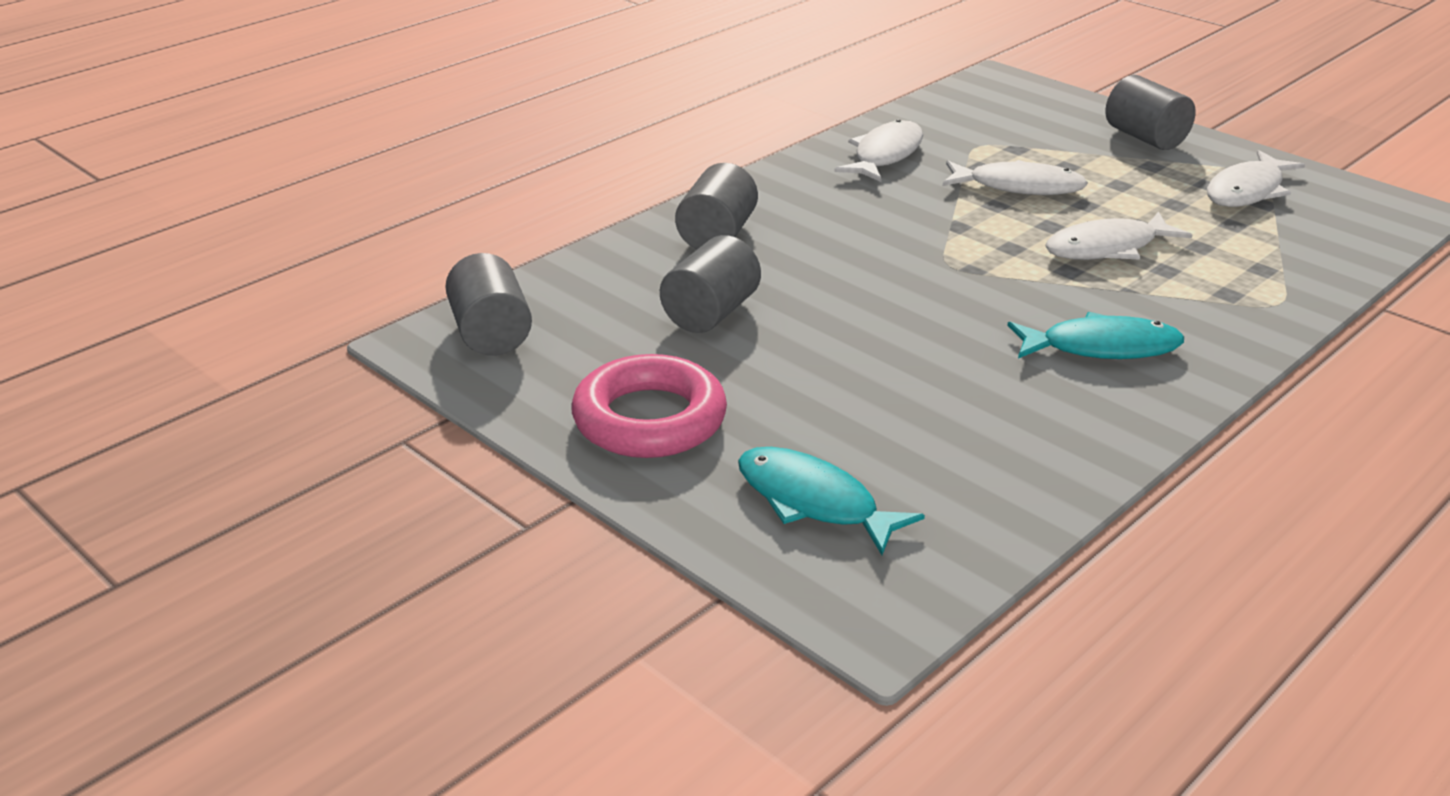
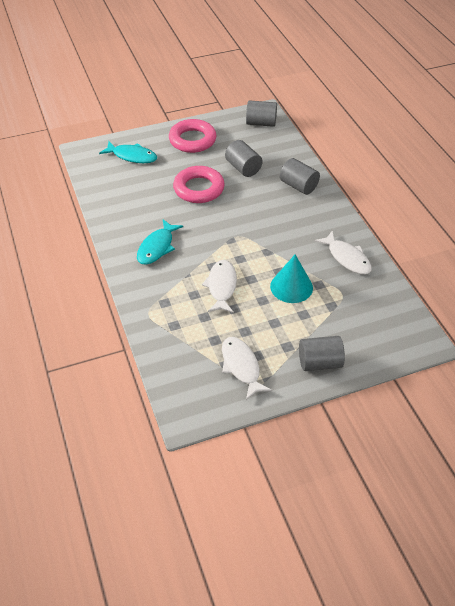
camera: 115 degrees right, 15 degrees up
(814, 502) = (132, 156): turquoise fish -> turquoise fish turned 45 degrees clockwise
(847, 351) = (199, 188): none -> pink ring
(1019, 187) = (291, 287): white fish -> turquoise cone

